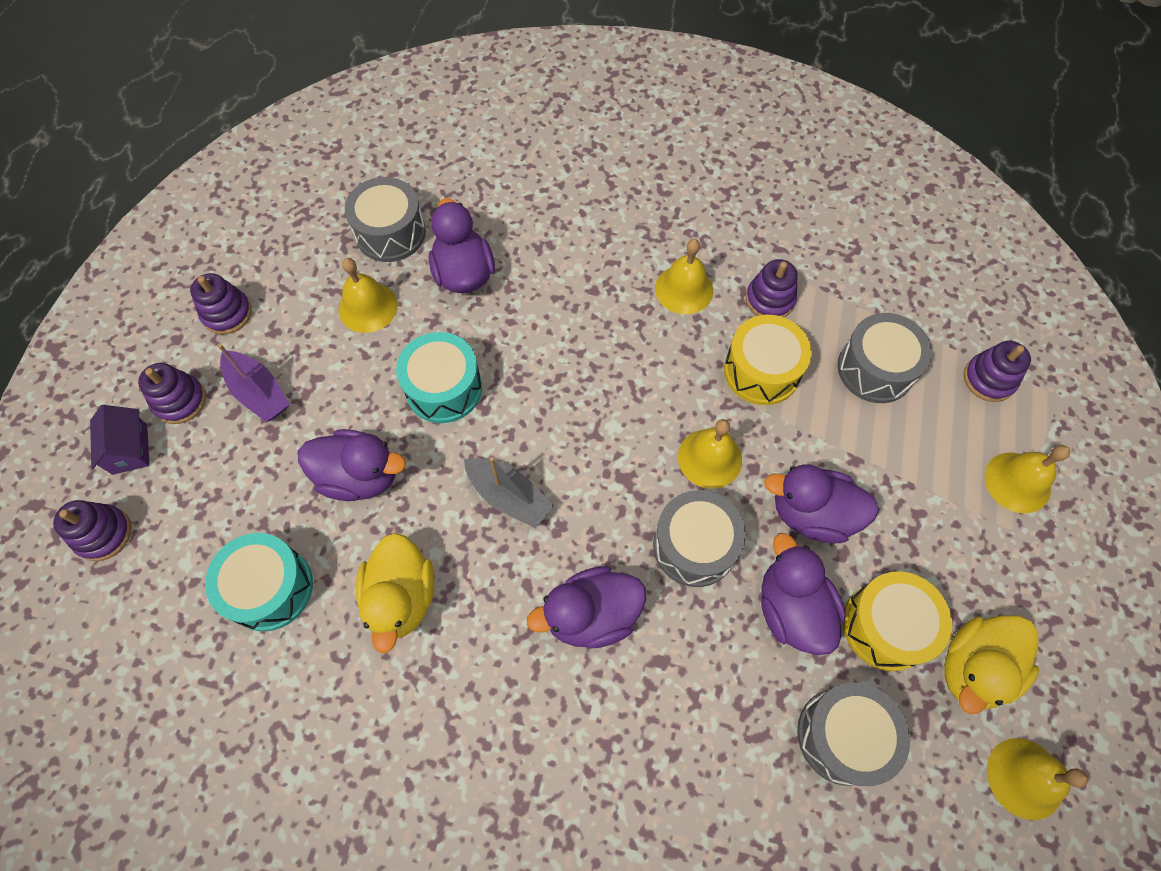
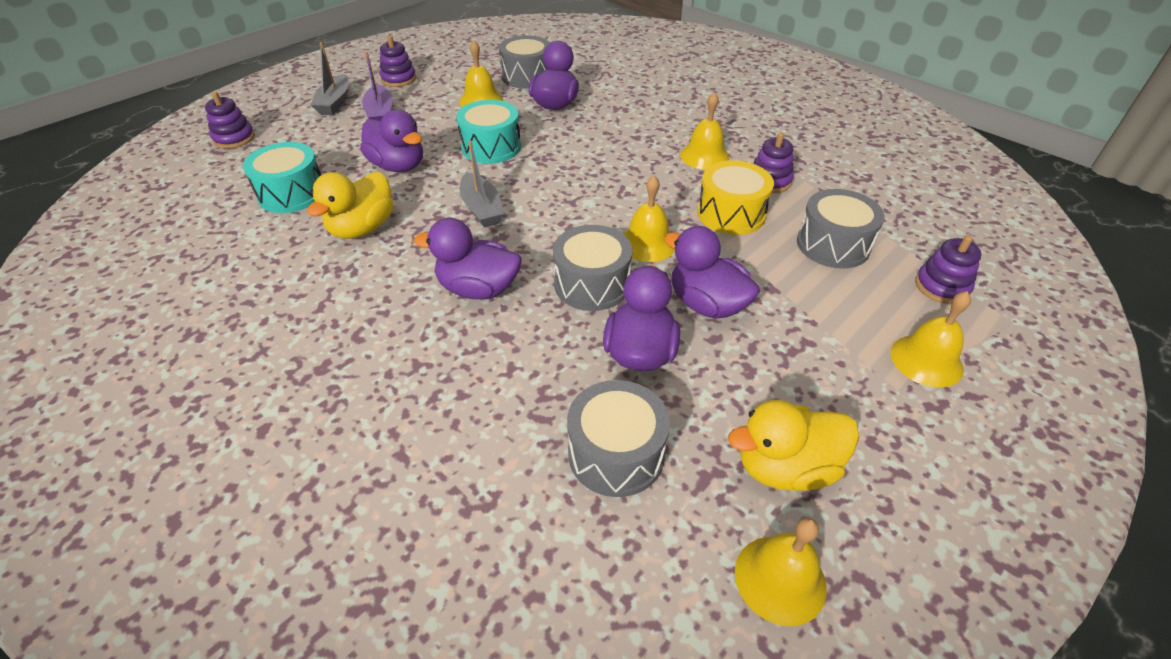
camera: 30 degrees right, 20 degrees down
(130, 449) = (287, 112): purple house -> none
(180, 401) = (335, 103): purple stacking toy -> grey boat
(886, 626) = (717, 399): yellow drum -> none

